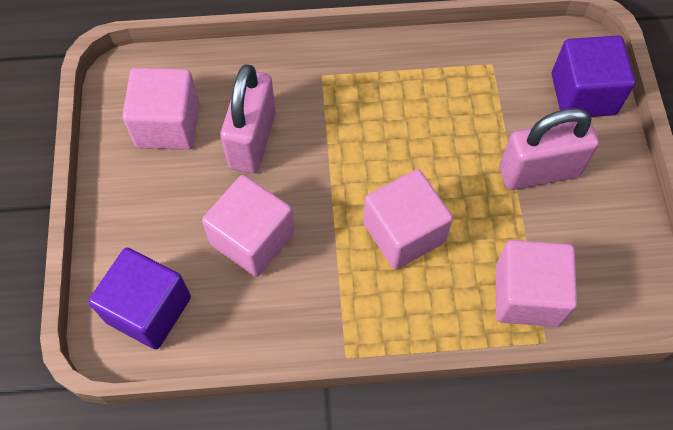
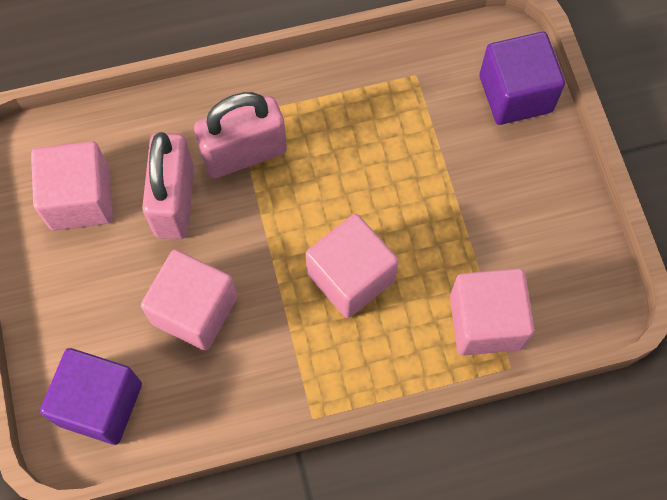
camera: 10 degrees left, 5 degrees up
(539, 171) = (480, 187): pink padlock -> pink padlock (244, 153)

